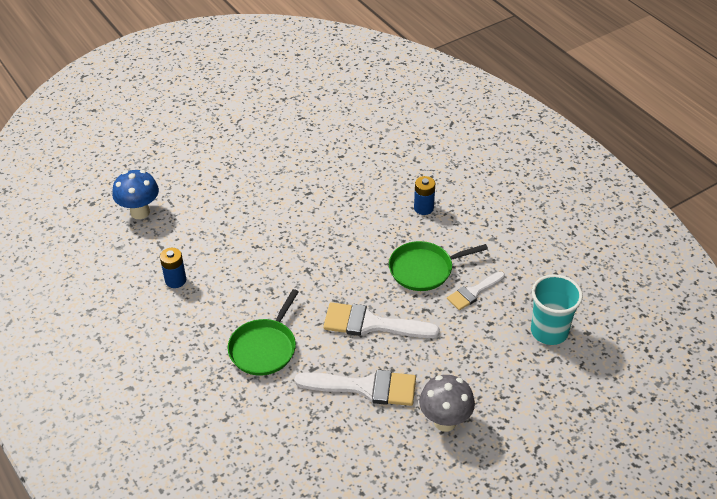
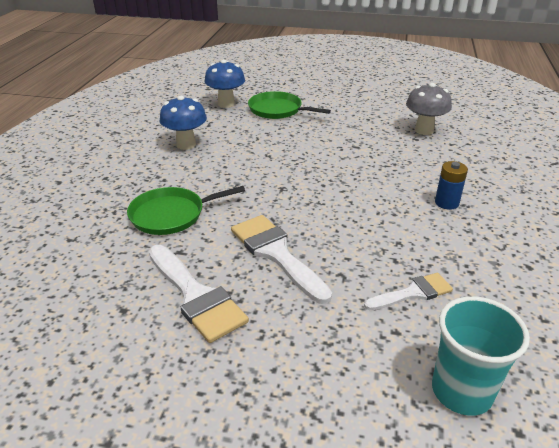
camera: 45 degrees right, 10 degrees down
(175, 280) = (186, 145): blue battery -> blue mushroom
(424, 269) = (385, 244): green pan -> green pan (278, 110)
(445, 421) = (218, 386): grey mushroom -> grey mushroom (424, 130)
(473, 292) = (413, 293): white brush -> white brush turned 150 degrees clockwise

